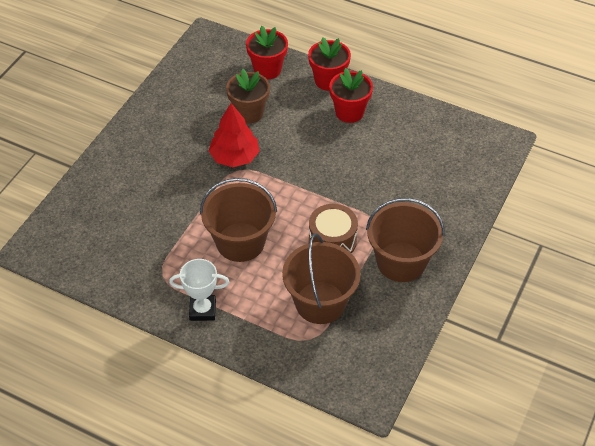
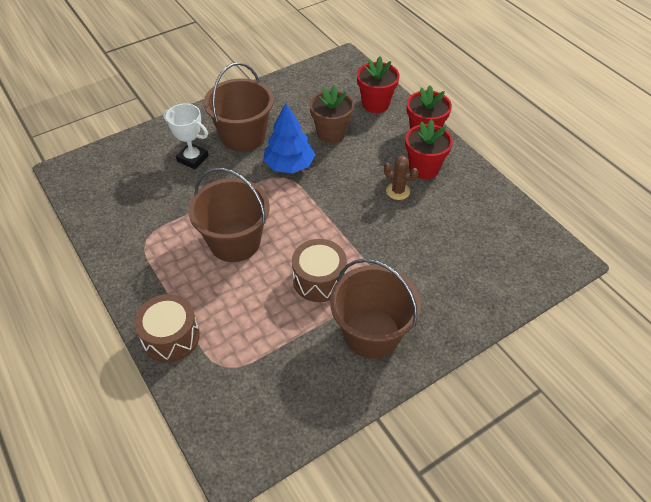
camera: 30 degrees right, 0 degrees up
(202, 310) = (152, 288): white trophy -> white trophy (192, 158)
(234, 157) = (289, 165): red tree -> blue tree
(250, 339) = (171, 337): none -> brown drum
(320, 302) = (262, 335): brown bucket -> brown bucket (243, 136)
(342, 141) = (398, 191): none -> brown cactus

